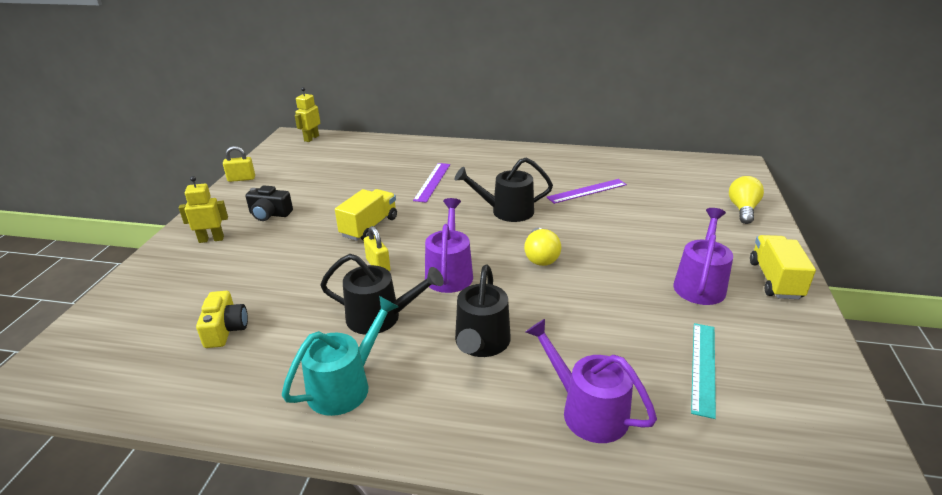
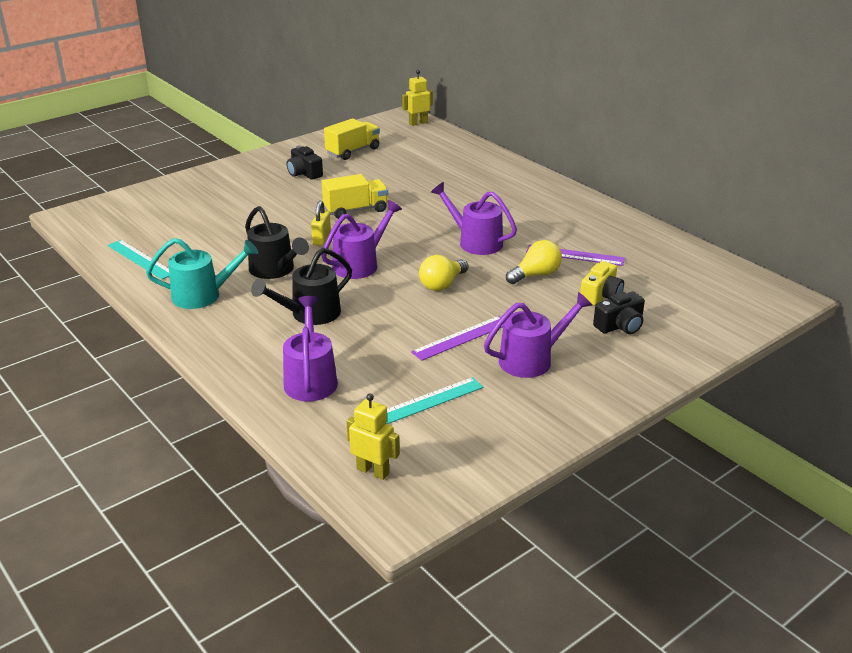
camera: 40 degrees right, 0 degrees up
(208, 384) = (141, 259): none -> turquoise ruler
(211, 239) = (246, 176): yellow robot -> yellow robot (373, 471)
(225, 329) = (184, 235): yellow camera -> yellow camera (601, 295)
(241, 179) = (321, 139): yellow padlock -> none
(432, 182) = (456, 195): purple ruler -> purple ruler (461, 337)
(507, 211) = (475, 242): black watering can -> purple watering can
(700, 228) = (620, 326): none -> black camera
(742, 209) = (696, 332): yellow light bulb -> yellow light bulb (536, 275)
(775, 280) = (603, 389): yellow truck -> yellow truck (353, 151)

